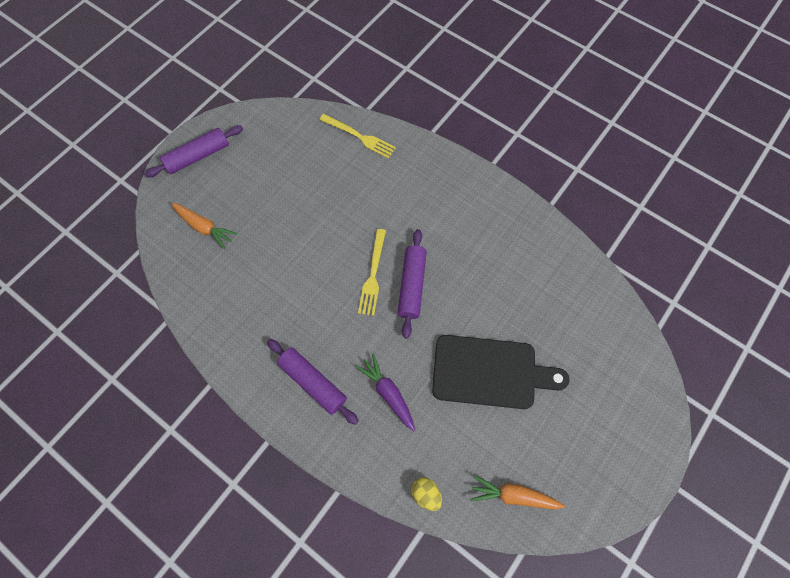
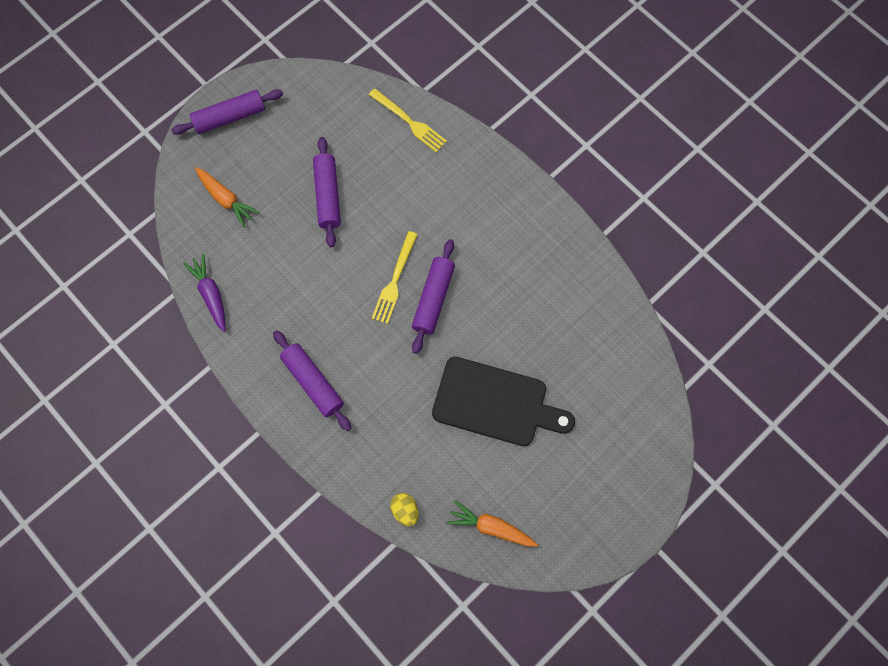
camera: 10 degrees right, 5 degrees up
(297, 210) = (328, 196): none -> purple rolling pin
(388, 393) = (387, 406): purple carrot -> purple carrot (211, 294)

